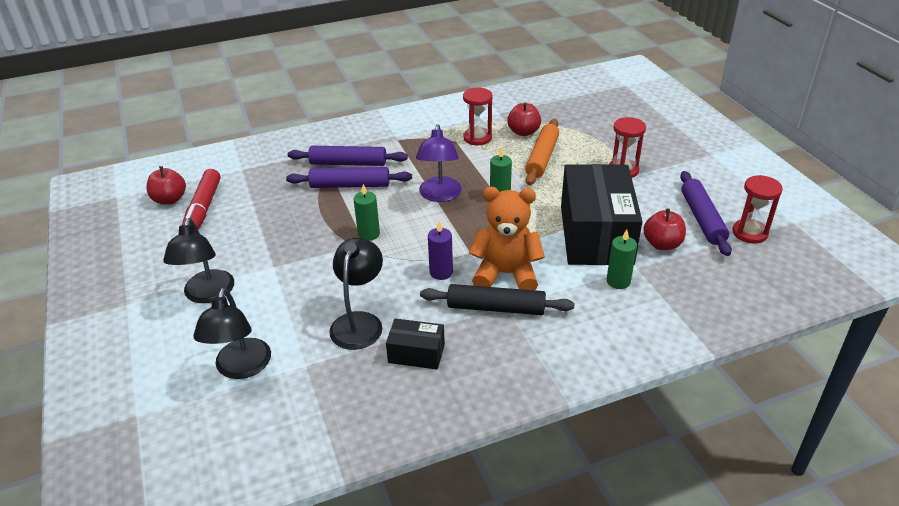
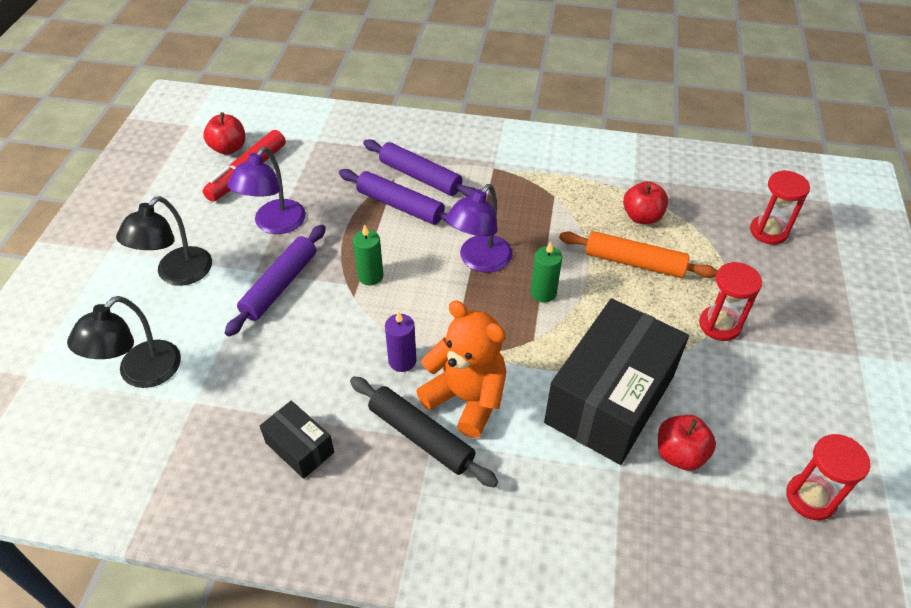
camera: 30 degrees right, 10 degrees up
(260, 232) = (274, 224): none -> purple lamp
(359, 322) = (278, 379): black lamp -> none
(477, 138) = (582, 202): red hourglass -> red hourglass (768, 231)
(542, 158) = (634, 262): orange rolling pin -> orange rolling pin turned 60 degrees clockwise
(618, 281) = (583, 476): green candle -> none
(702, 219) = (763, 444): purple rolling pin -> purple rolling pin (280, 285)

